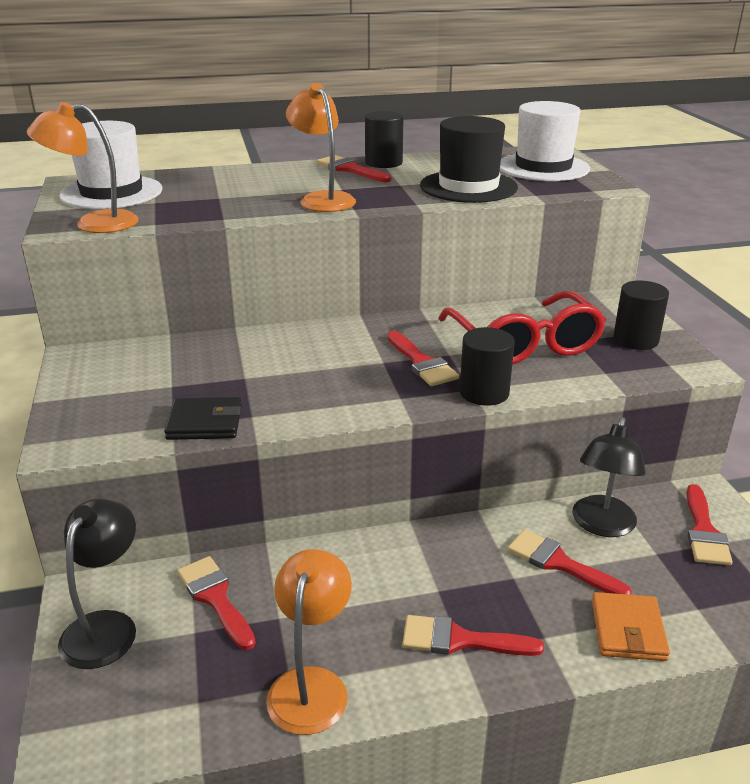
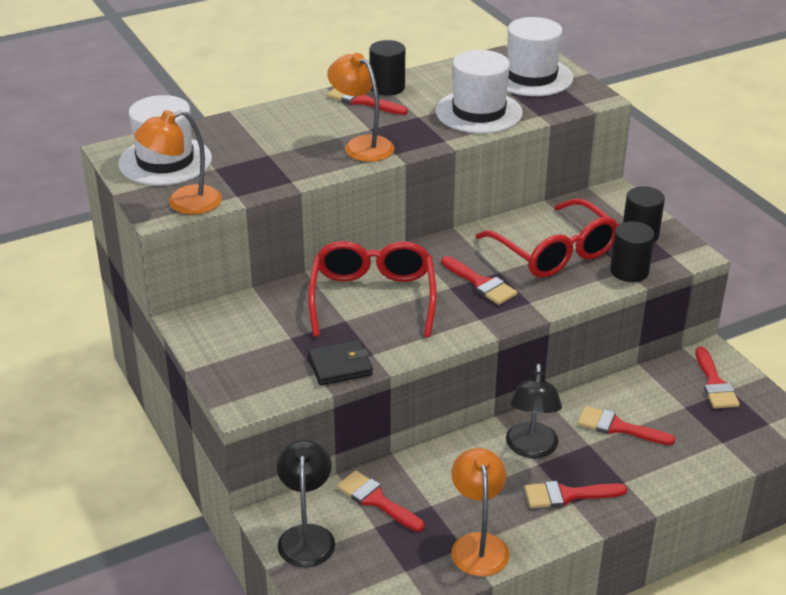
camera: 15 degrees left, 5 degrees up
(290, 360) = (373, 298): none -> red glasses
(468, 187) = (478, 112): black hat -> white hat
(484, 393) = (541, 304): black cylinder -> black cylinder (629, 271)
(601, 525) = (640, 392): black lamp -> black lamp (531, 449)
(628, 630) = (679, 466): orange wallet -> none

